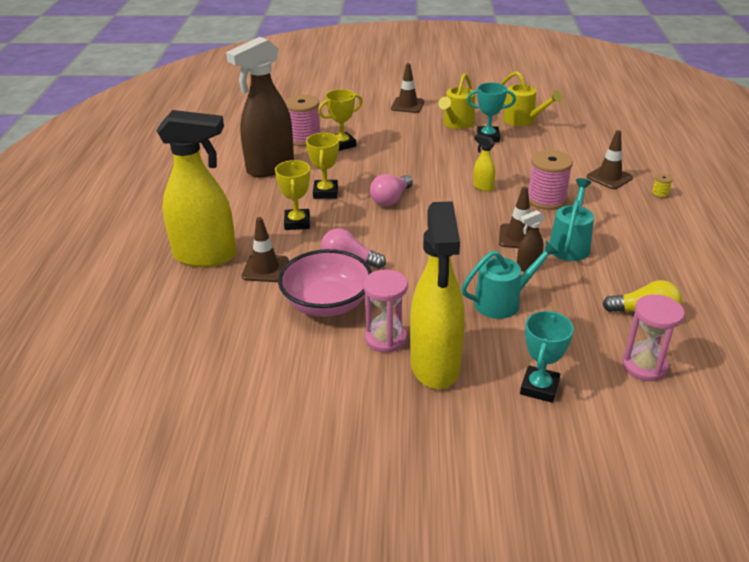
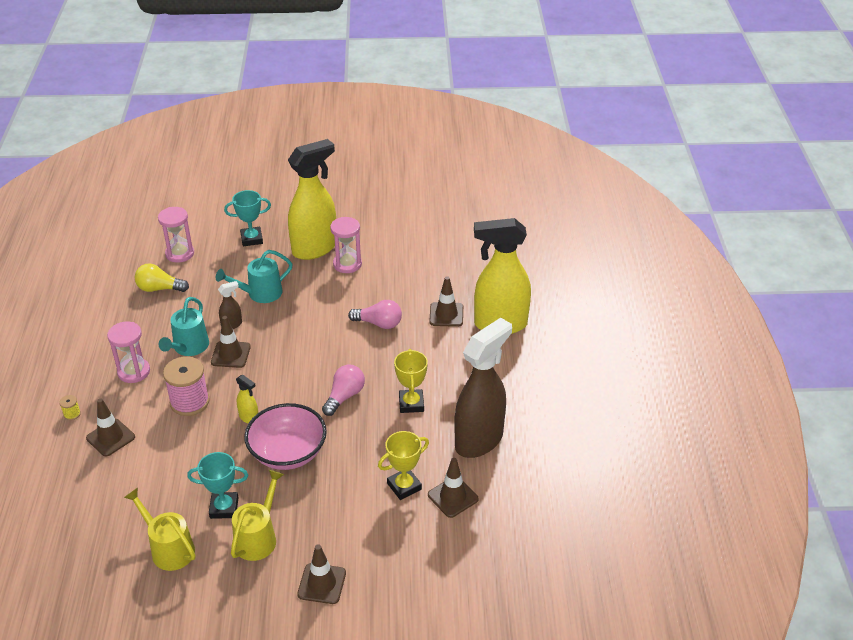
camera: 175 degrees right, 5 degrees up
(297, 223) = (431, 363): yellow trophy -> none
(304, 138) = (453, 497): pink spool -> brown traffic cone
(327, 304) = (391, 287): pink bowl -> pink bowl (288, 453)
(435, 366) = (315, 248): yellow spray bottle -> yellow spray bottle turned 60 degrees clockwise
(539, 387) = (251, 239): turquoise trophy -> turquoise trophy turned 60 degrees clockwise
(620, 225) = (134, 372): none -> pink hourglass

